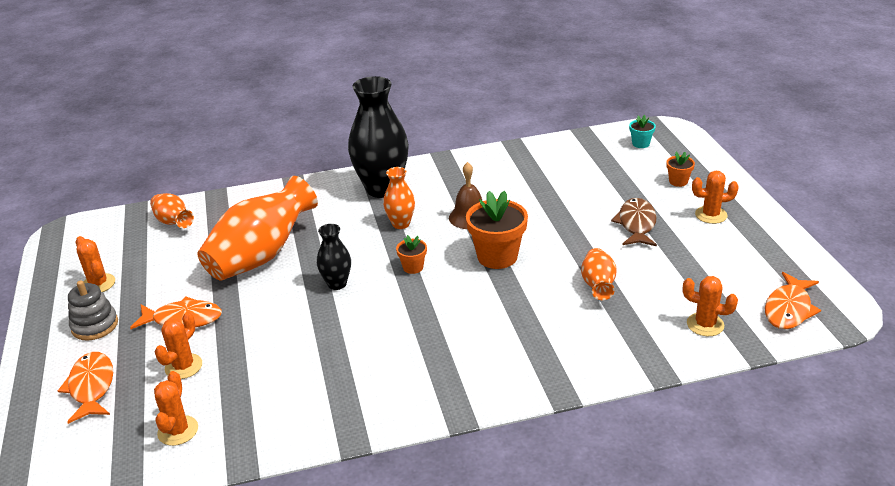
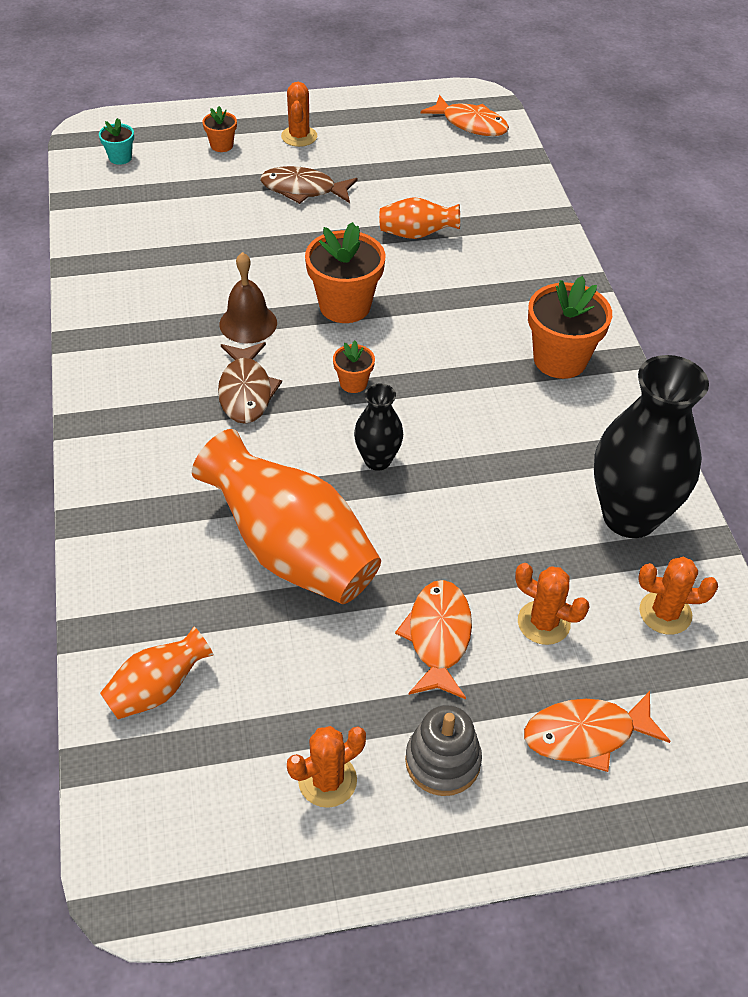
camera: 90 degrees left, 15 degrees up
(382, 189) = (142, 409): black vase -> black vase (630, 516)
(401, 224) = (246, 391): orange vase -> brown fish
(451, 373) = (560, 359): none -> orange flower pot
(705, 324) = (489, 176): orange cactus -> none

